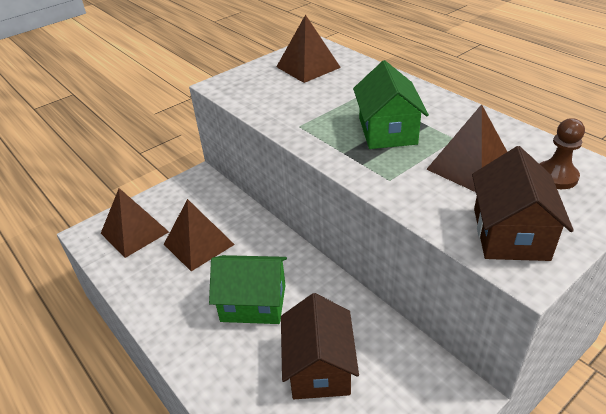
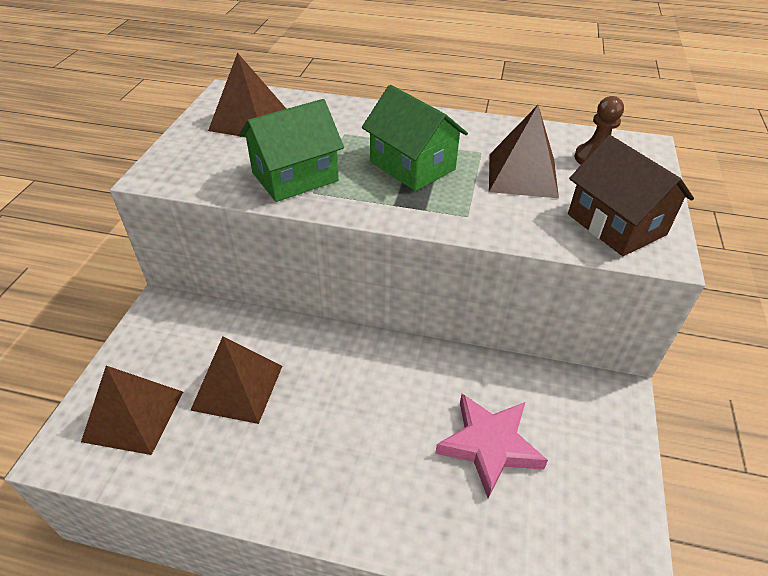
camera: 40 degrees left, 5 degrees up
(253, 303) = (365, 419): green house -> green house (295, 177)
(319, 367) = (489, 445): brown house -> pink star

